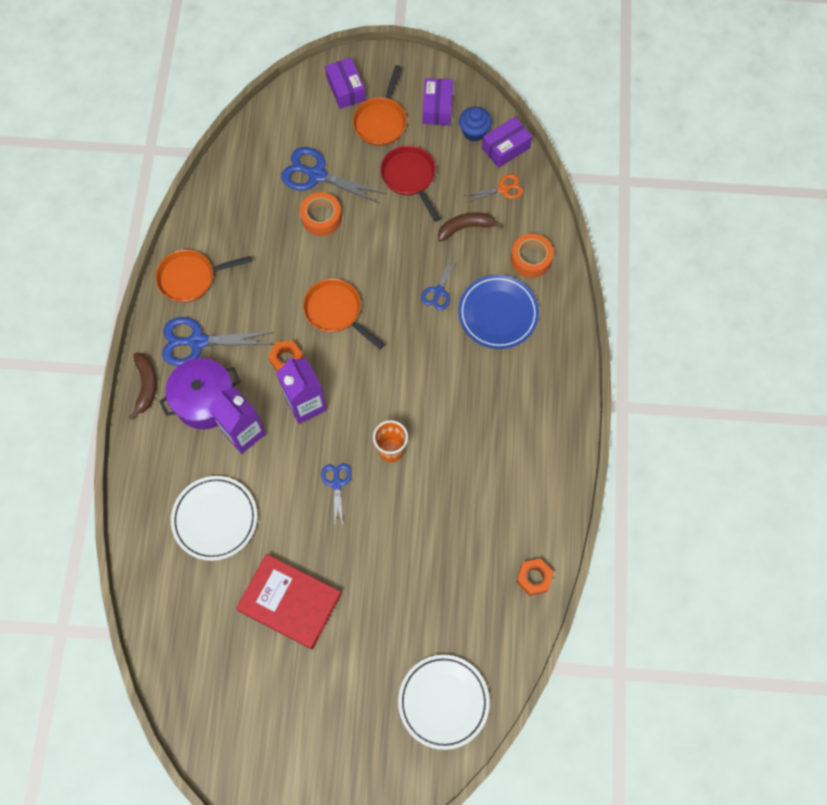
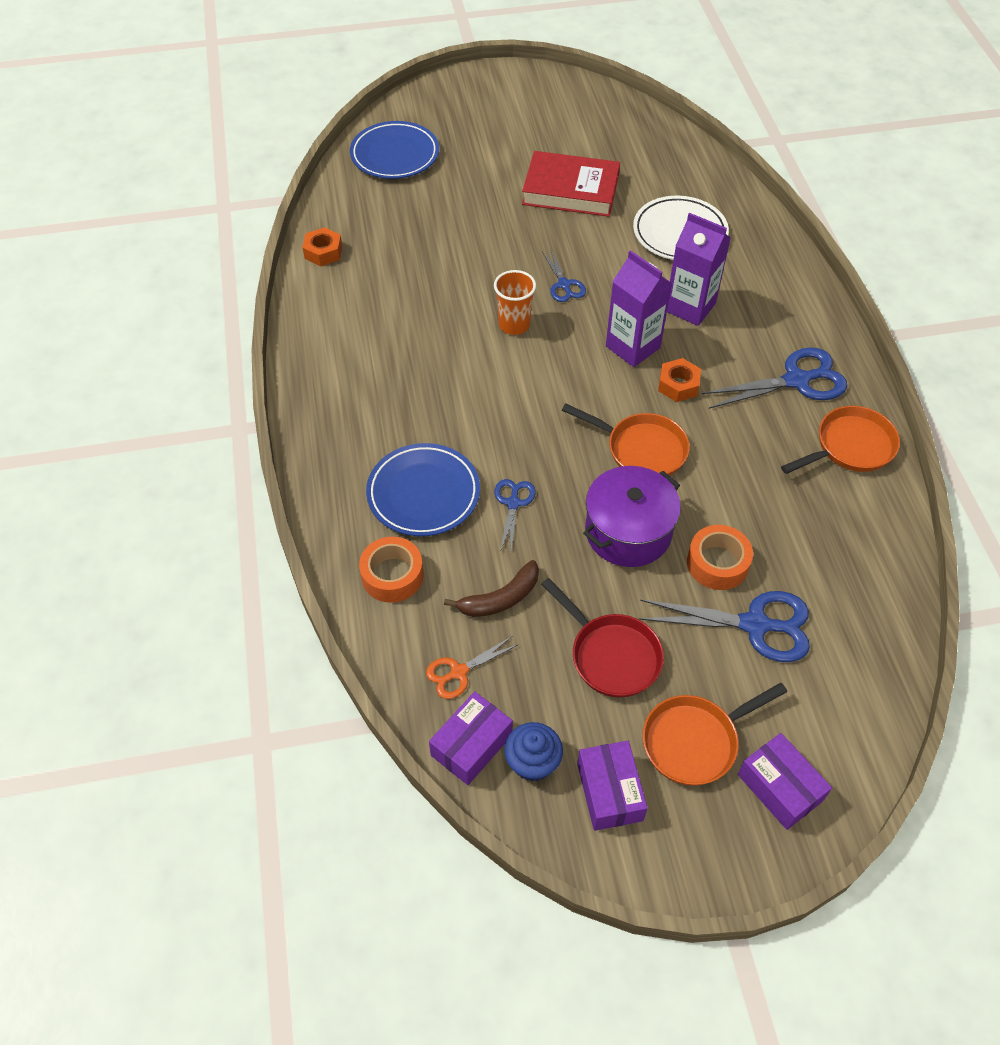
camera: 165 degrees right, 15 degrees down
(146, 386) = (827, 326): brown banana -> none
(205, 401) = (751, 326): purple pot -> purple pot (628, 532)
(381, 121) = (695, 741): orange pan -> orange pan turned 120 degrees counterclockwise
(443, 702) = (395, 155): white plate -> blue plate

